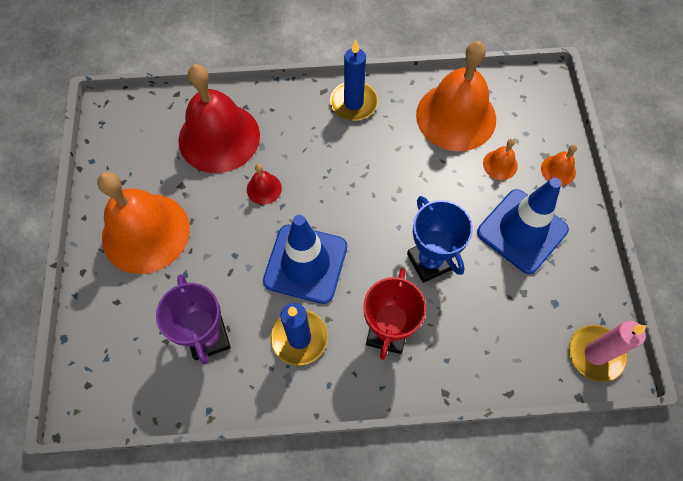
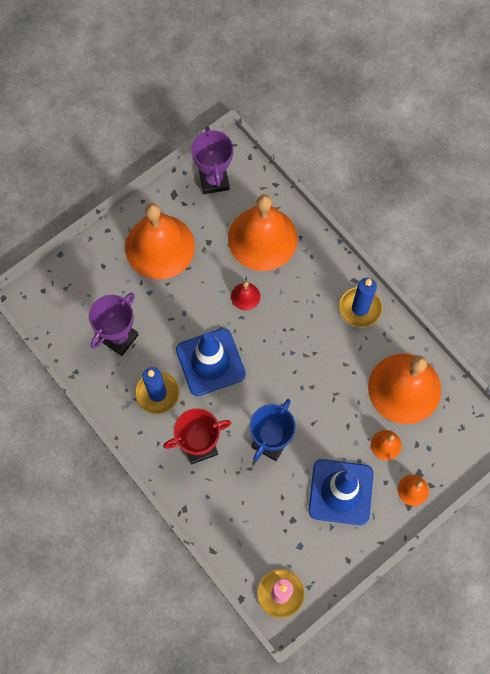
camera: 55 degrees right, 5 degrees up
(124, 141) = (214, 180): none -> purple trophy
(219, 137) = (262, 238): red bell -> orange bell

